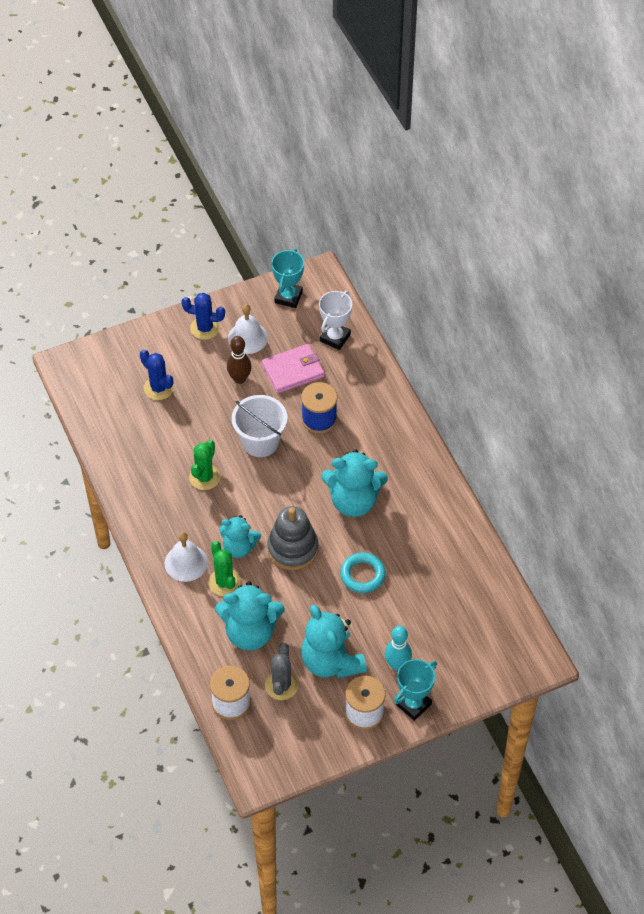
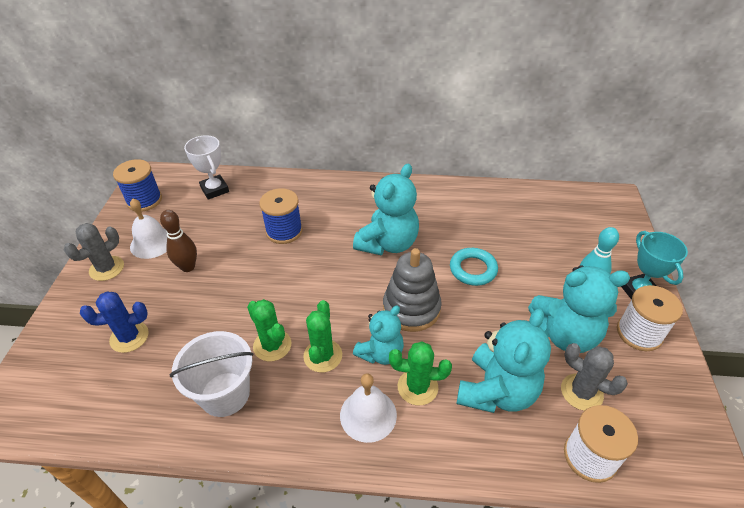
camera: 60 degrees left, 10 degrees down
(205, 328) = (107, 268): blue cactus -> grey cactus
(215, 513) = (323, 356): none -> green cactus
(260, 442) = (271, 281): white bucket -> white bucket (225, 394)
(288, 297) = (144, 200): turquoise trophy -> blue spool
(293, 370) = (218, 227): pink wallet -> none

